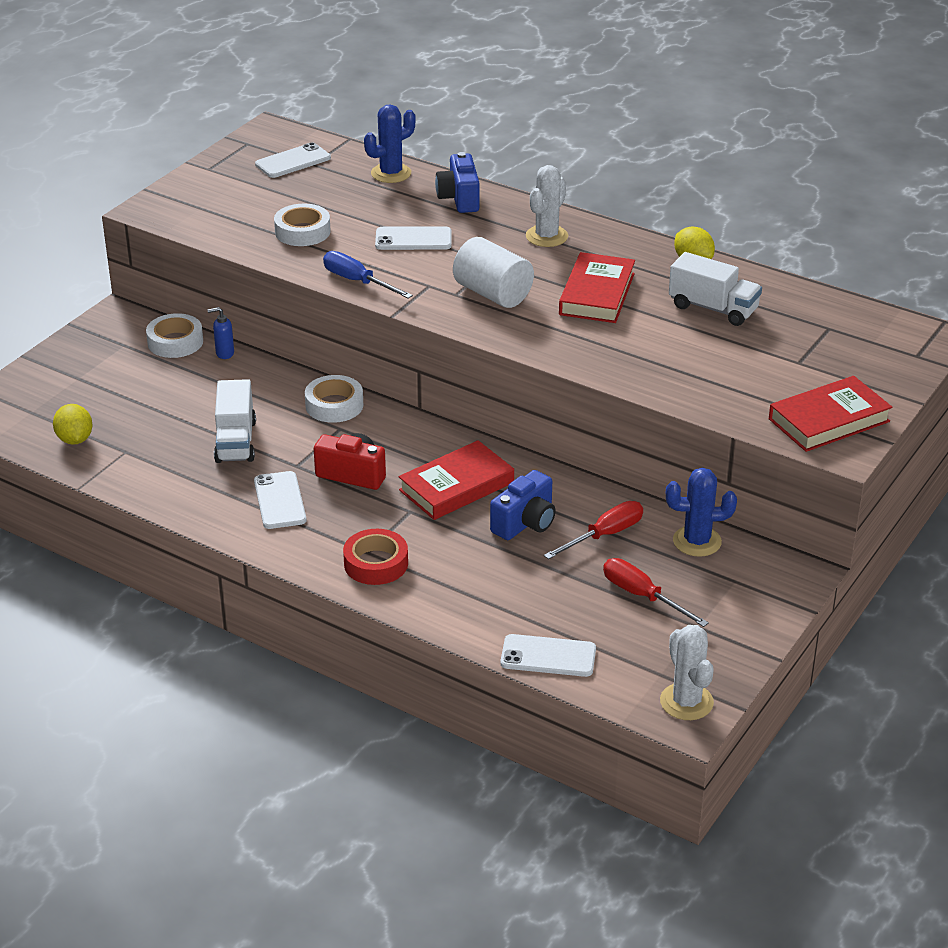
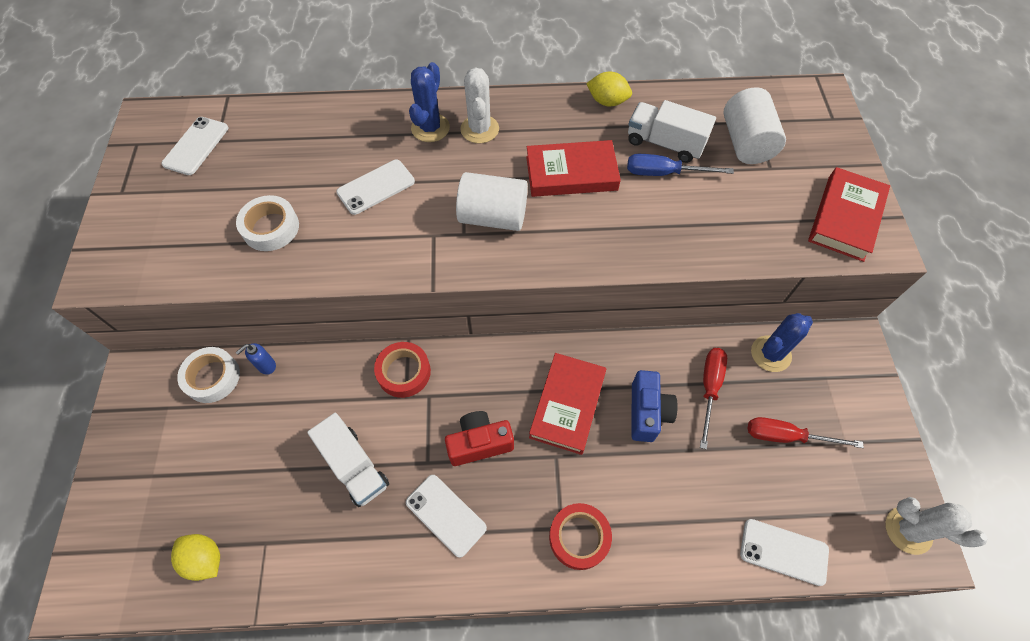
camera: 35 degrees left, 25 degrees up
(334, 405) = (404, 372): white tape -> red tape
(357, 281) = (369, 264): blue screwdriver -> blue screwdriver (664, 173)
(391, 173) = (295, 120): blue cactus -> blue cactus (430, 128)
(459, 198) = (376, 121): blue camera -> none
(548, 656) = (783, 551): white phone -> white phone turned 45 degrees clockwise
(597, 294) = (571, 173): red book -> red book turned 75 degrees counterclockwise
(713, 308) = (665, 143): white truck -> white truck turned 150 degrees counterclockwise
(797, 337) = (746, 143): none -> white cylinder

